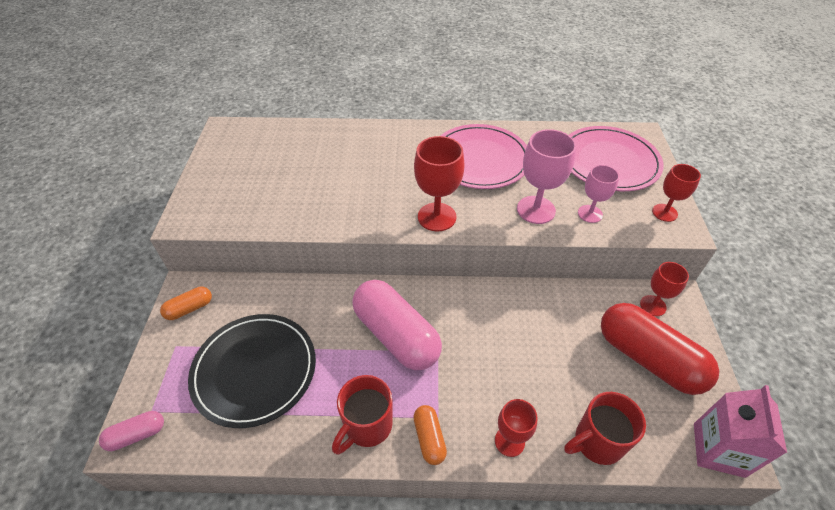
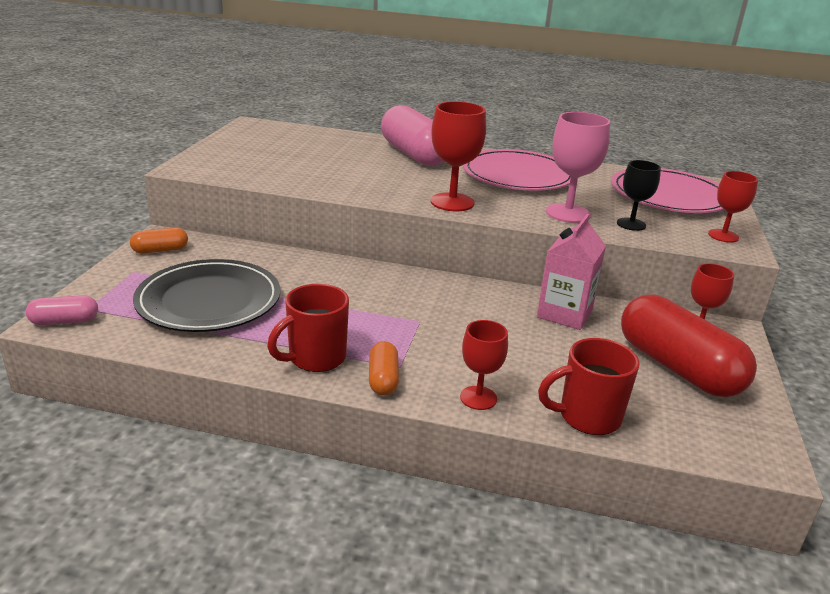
camera: 10 degrees right, 20 degrees down
(396, 335) = (376, 302): pink capsule -> pink capsule (414, 155)
(590, 214) = (631, 224): pink goblet -> black goblet
(718, 449) = (745, 451): pink carton -> pink carton (564, 313)

